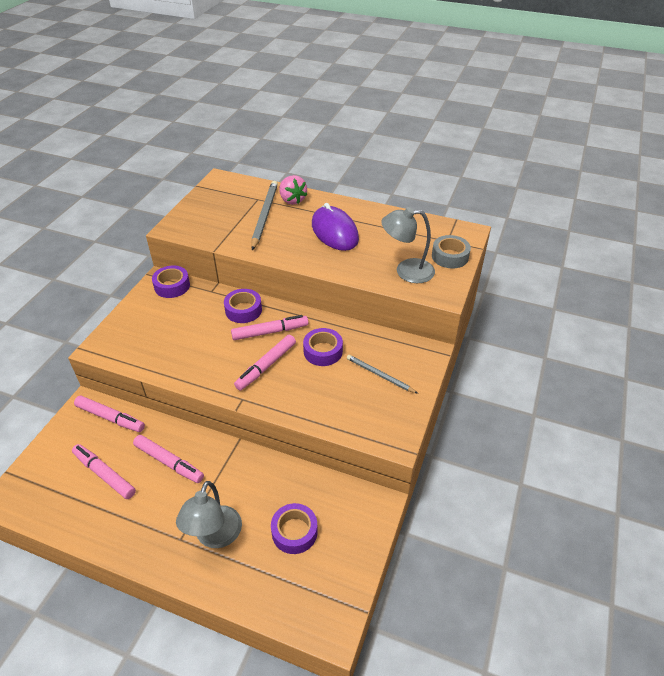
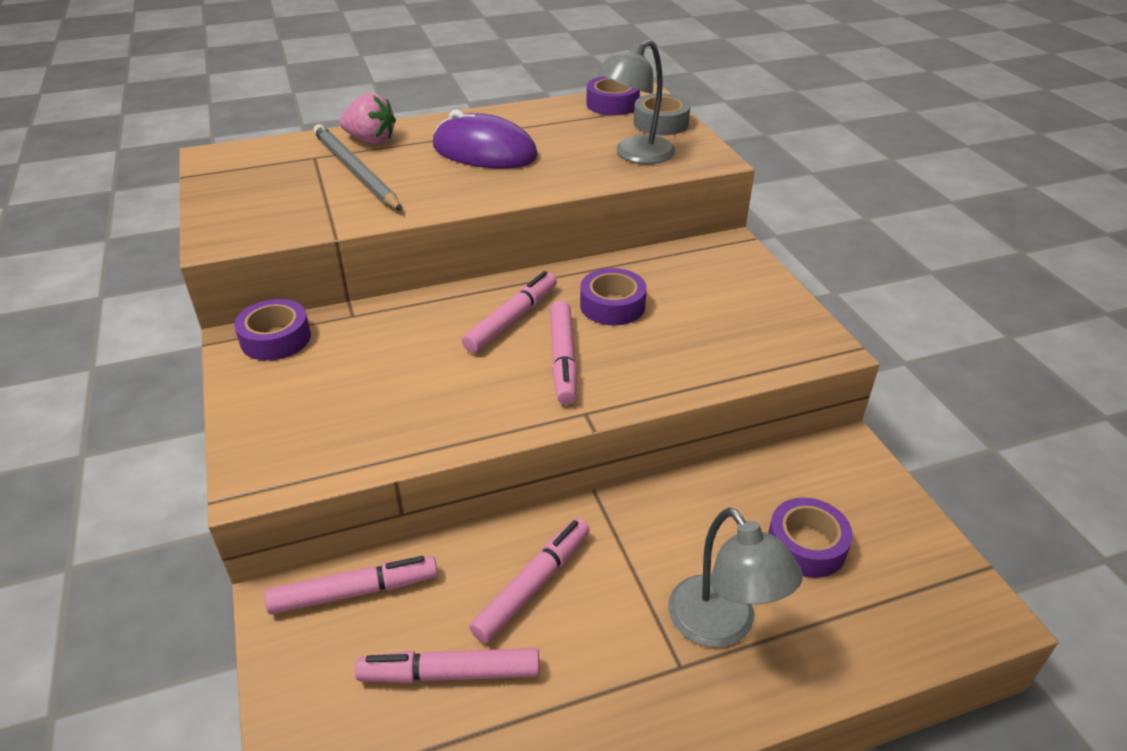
camera: 40 degrees left, 5 degrees down
(169, 462) = (533, 585): pink marker -> pink marker turned 45 degrees counterclockwise
(243, 310) = (437, 314): purple tape -> purple tape (612, 104)
(379, 375) = (714, 294): grey pencil -> none

